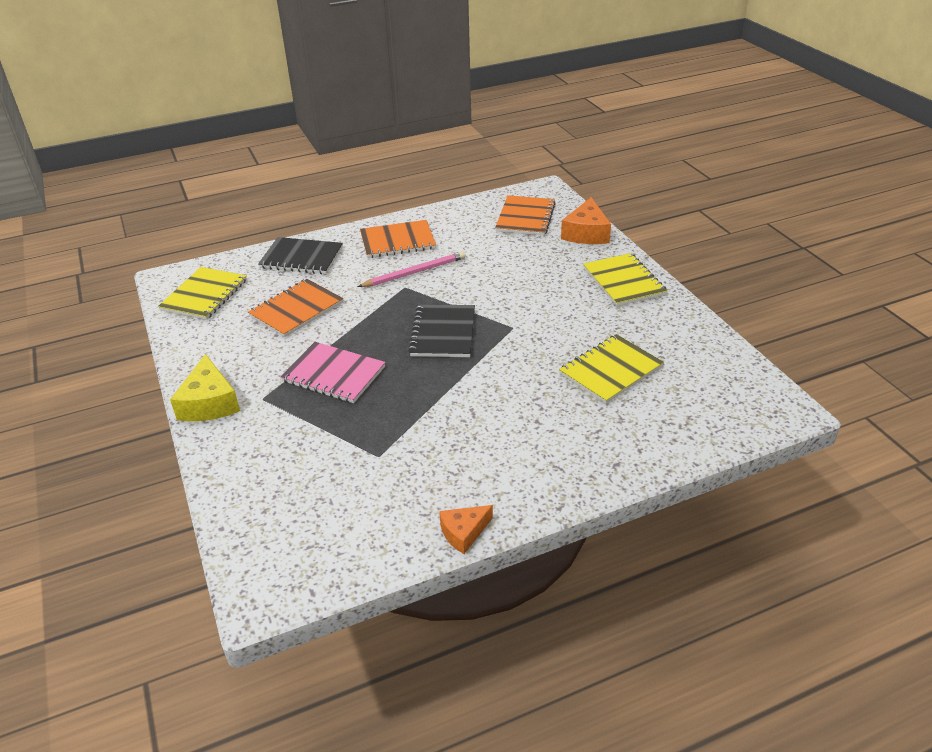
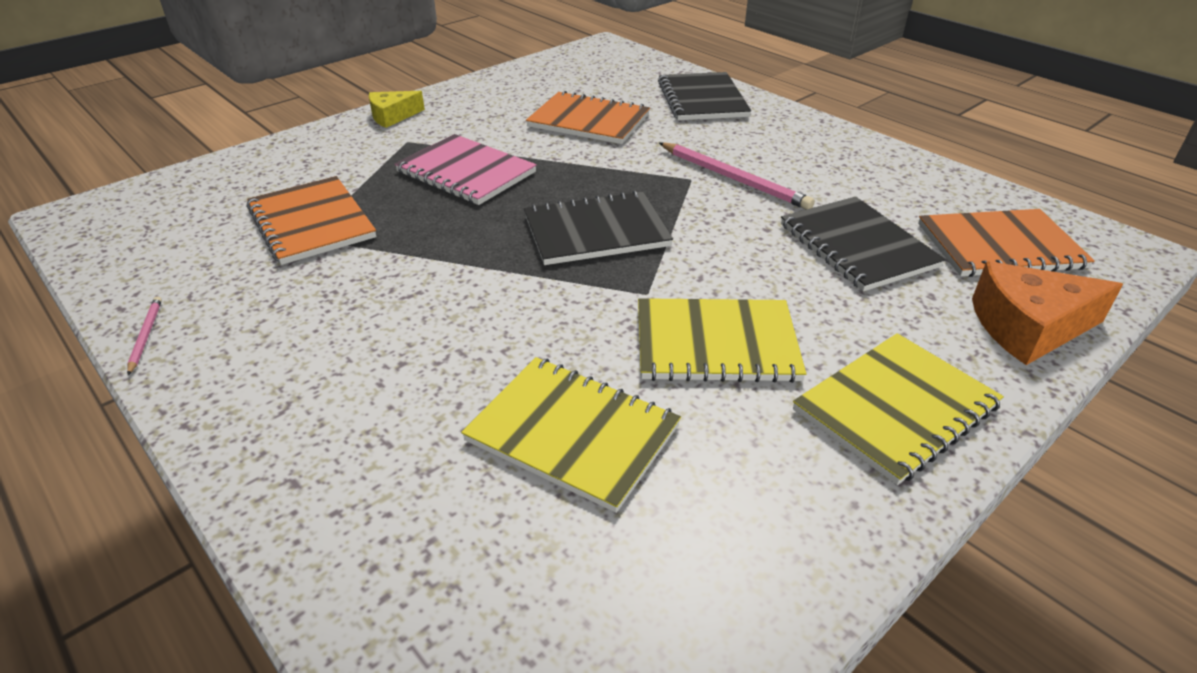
camera: 70 degrees right, 0 degrees up
(204, 295) = (585, 69): yellow notebook -> yellow notebook (716, 343)
(209, 403) = (392, 116): yellow cheese -> yellow cheese, size x0.62
(334, 374) = (466, 172): pink notebook -> pink notebook turned 60 degrees counterclockwise
(397, 241) = (803, 150): orange notebook -> orange notebook (312, 222)
(464, 532) = (145, 336): orange cheese -> pink pencil
(504, 254) = (858, 245): none -> black notebook

